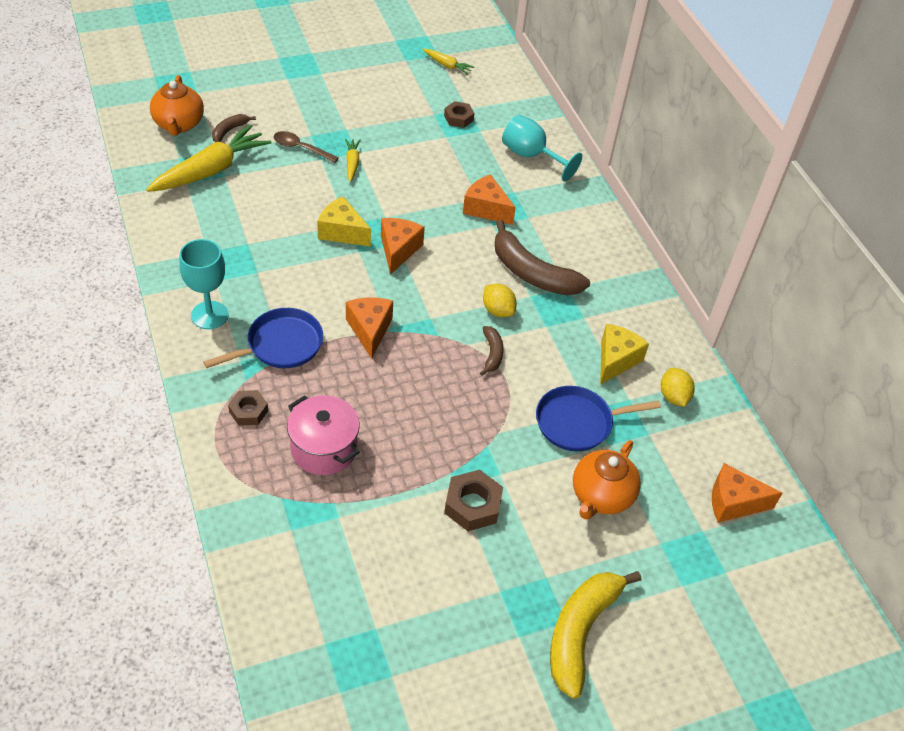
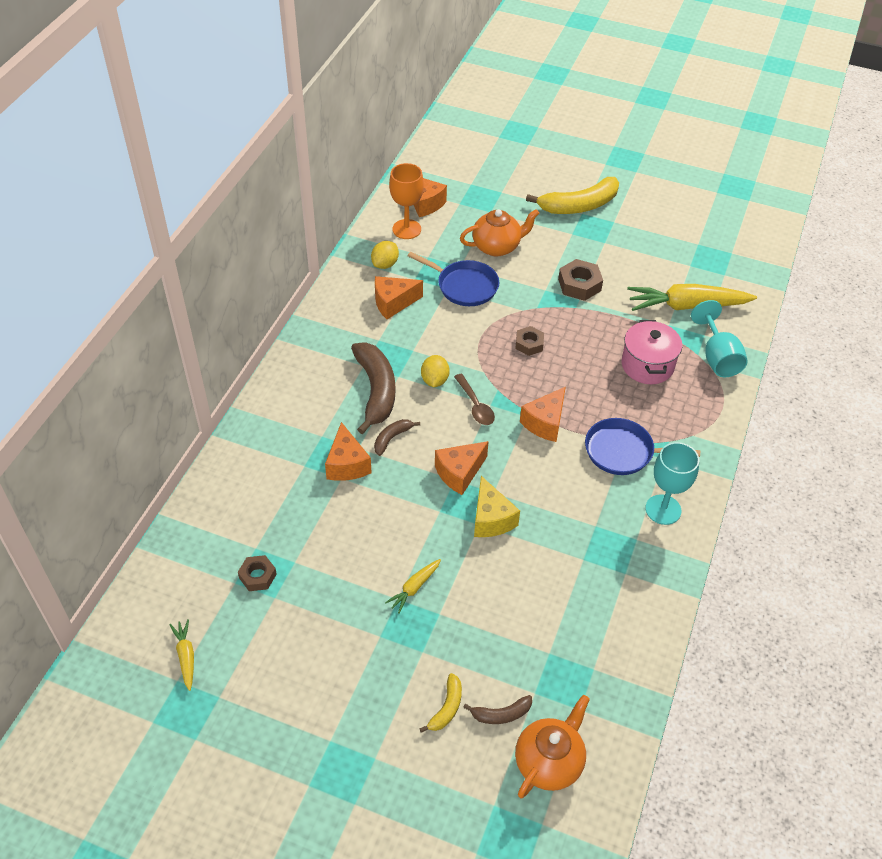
camera: 135 degrees left, 0 degrees up
(211, 170) = (558, 669): yellow carrot -> yellow carrot (687, 306)
(248, 411) = (682, 418): brown nut -> brown nut (529, 344)
(267, 117) = (447, 708): none -> yellow banana
(300, 148) = (447, 640): brown spoon -> brown spoon (475, 405)
(492, 354) = (472, 355): brown banana -> brown banana (392, 438)
(531, 156) = (245, 490): turquoise goblet -> turquoise goblet (717, 357)
(616, 360) = (393, 303): yellow cheese -> orange cheese
(707, 453) = (406, 229): none -> orange goblet

